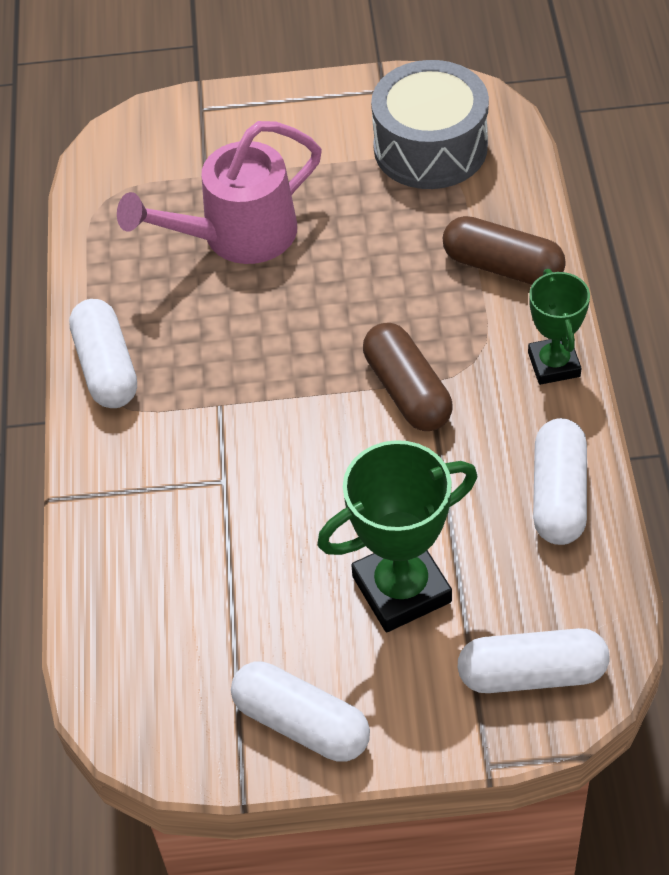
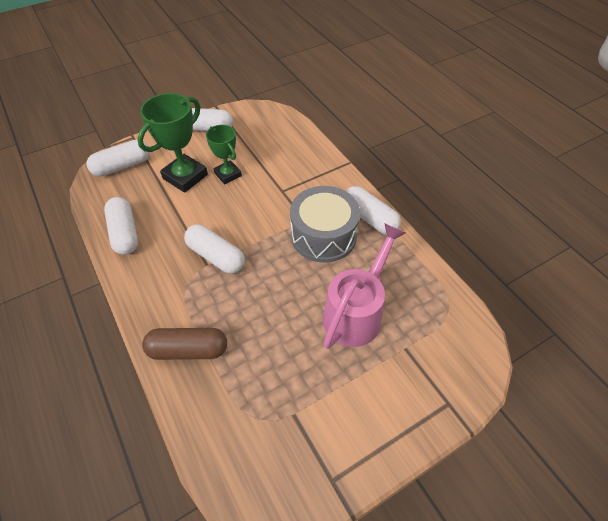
camera: 150 degrees right, 0 degrees up
(407, 391) = (216, 256): brown capsule -> white capsule
(430, 147) = (271, 433): grey drum -> grey drum (323, 235)
(554, 364) = (141, 297): green trophy -> green trophy (228, 174)

